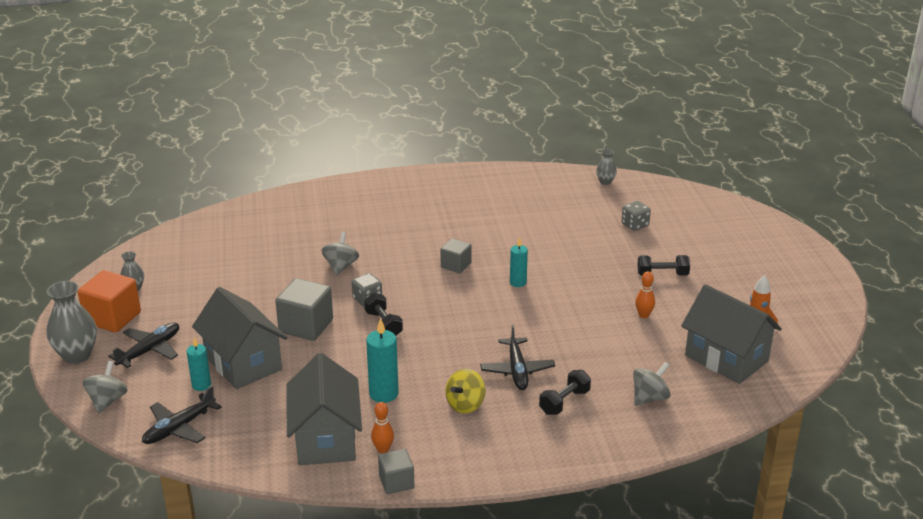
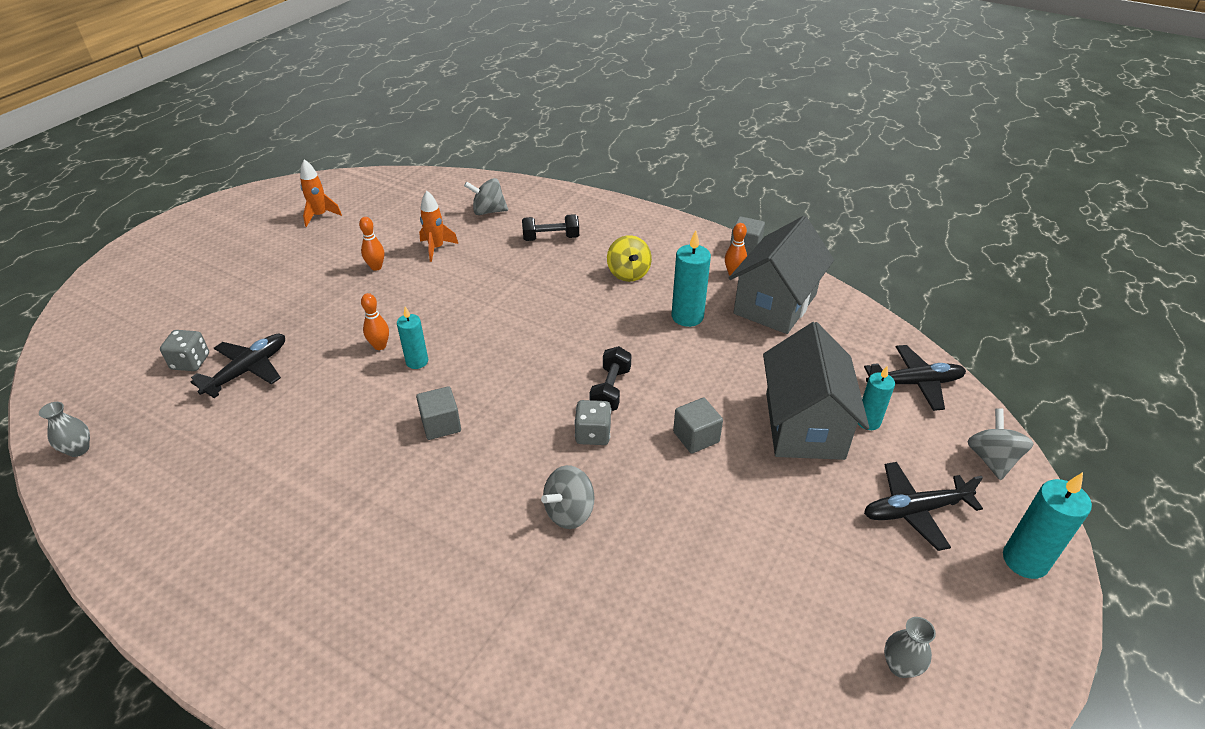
camera: 140 degrees left, 10 degrees up
(77, 355) = (1025, 560): grey vase -> turquoise candle
(107, 401) = (991, 459): grey spinning top -> grey spinning top turned 135 degrees clockwise
(112, 318) = (954, 611): orange cube -> none
(306, 326) = (696, 437): grey cube -> grey cube, size x0.60
(465, 404) = (628, 273): yellow spinning top -> yellow spinning top turned 90 degrees clockwise
(517, 370) = (549, 278): black plane -> black plane (247, 370)
(553, 279) = (380, 346): none -> orange bowling pin
(631, 348) = (436, 248): none -> orange rocket
(662, 274) = (287, 293): black dumbbell -> none
(726, 358) = (388, 207): grey house -> none

